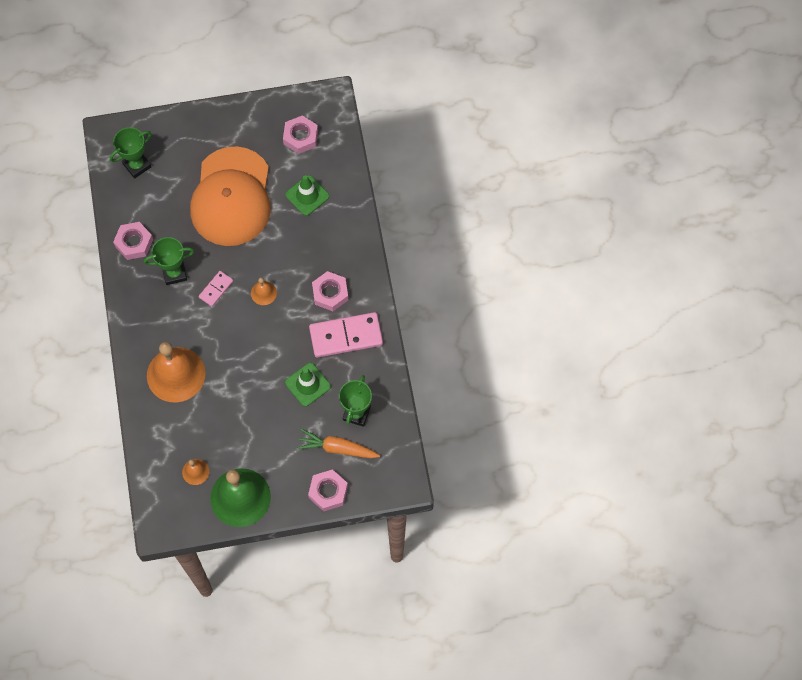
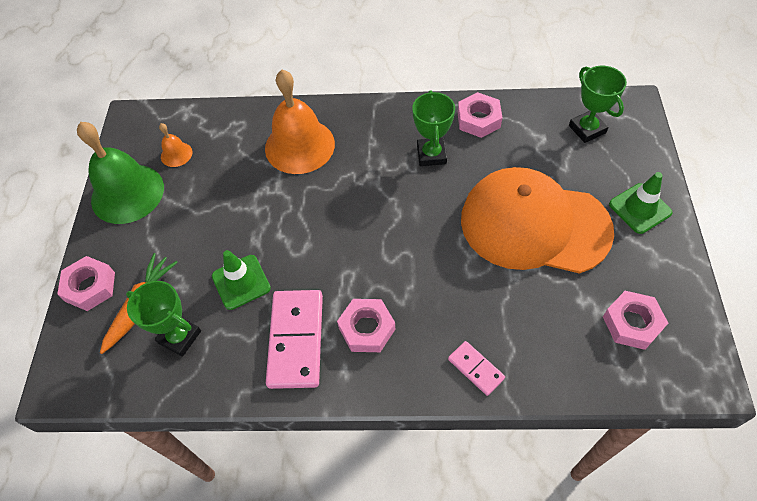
camera: 105 degrees right, 10 degrees down
(216, 289) = (401, 194): pink domino -> pink domino (475, 369)
(263, 293) = (385, 246): orange bell -> none
(307, 195) = (530, 319): green traffic cone -> green traffic cone (640, 208)

